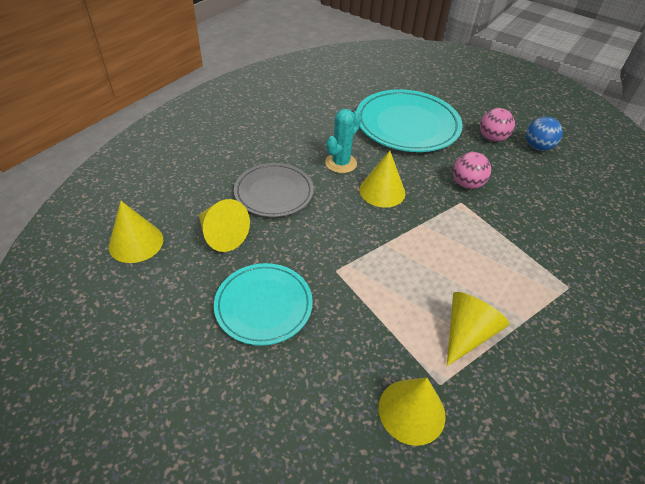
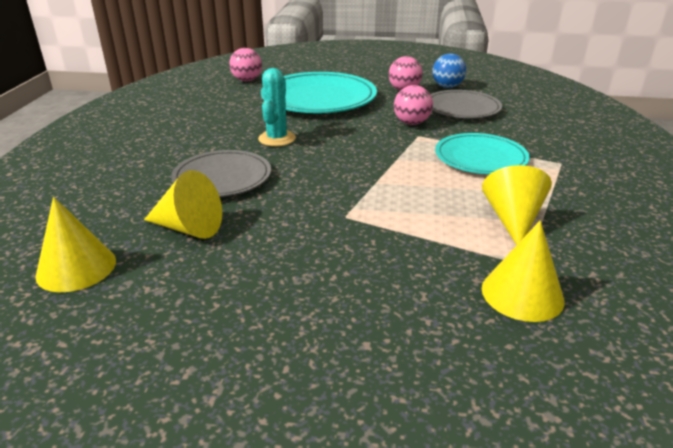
camera: 25 degrees left, 15 degrees down
(263, 305) = (291, 269): turquoise plate -> turquoise plate (480, 158)
(362, 82) = (247, 80): none -> pink ball
(382, 191) = (337, 147): yellow cone -> none
(529, 181) = (462, 108): none -> grey plate

